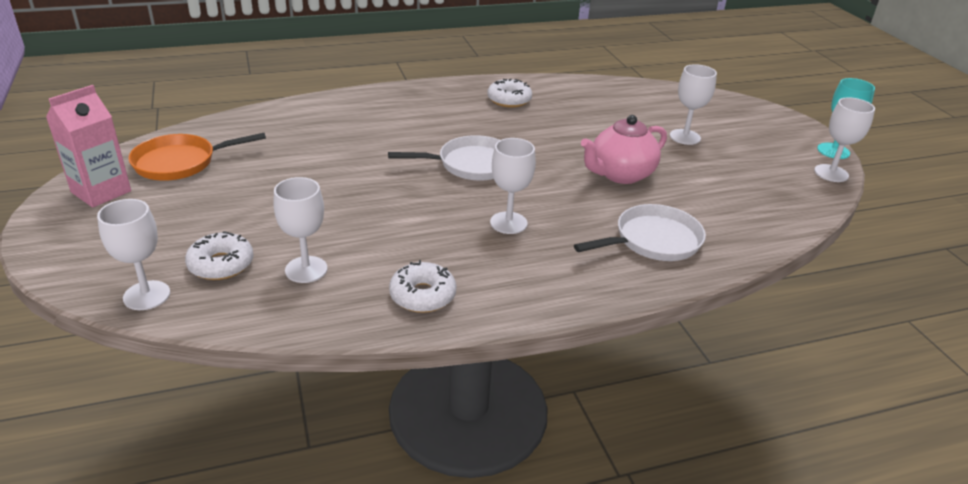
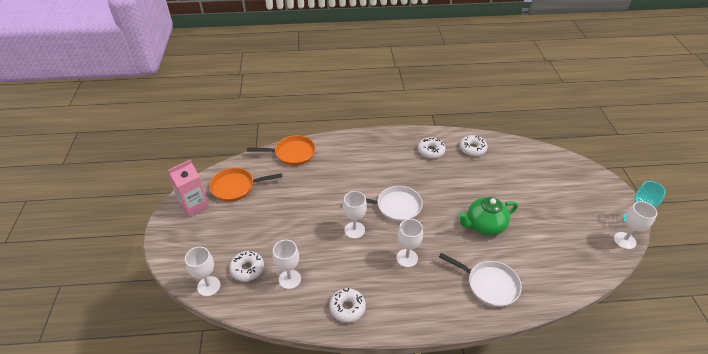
camera: 15 degrees right, 10 degrees up
(276, 116) = (292, 153): none -> orange pan
(572, 94) = (472, 149): none -> white donut
(620, 174) = (484, 225): pink teapot -> green teapot
(652, 241) = (489, 284): white pan -> white pan turned 45 degrees clockwise
(685, 137) = (535, 196): white goblet -> white goblet (354, 230)

